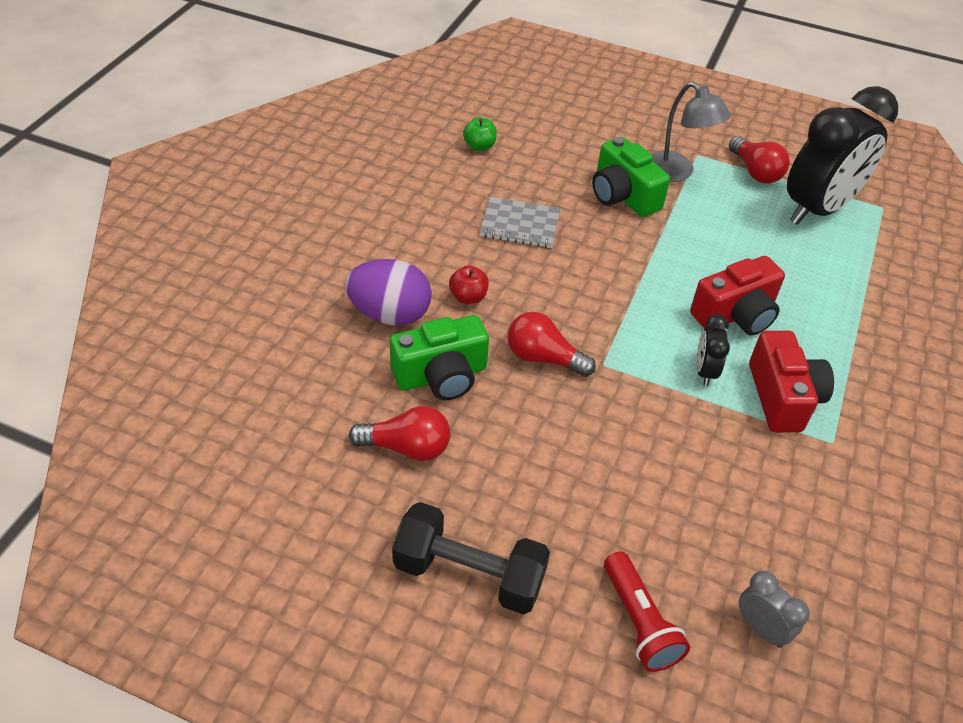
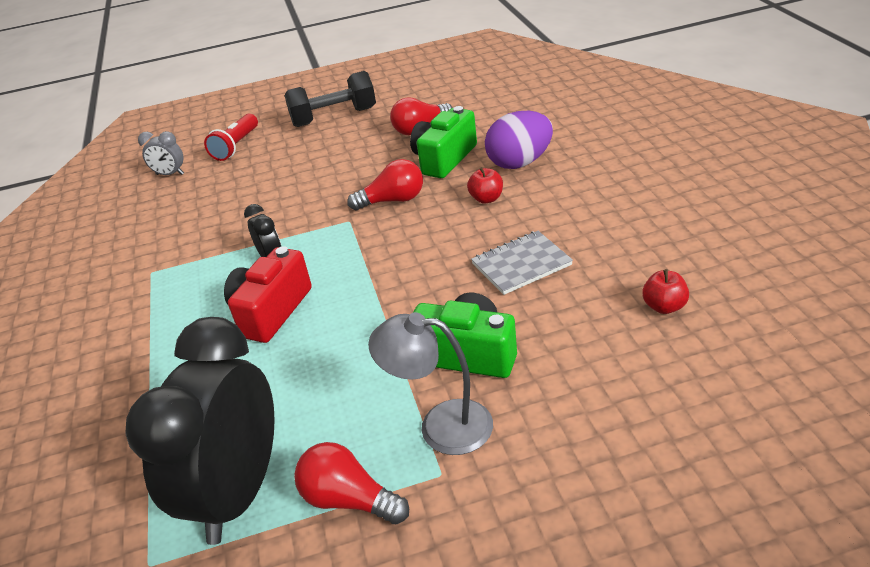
camera: 150 degrees right, 10 degrees down
(479, 146) = (664, 306): green apple -> red apple
(639, 622) = (236, 146): red flashlight -> red flashlight turned 105 degrees counterclockwise
(782, 397) = (200, 277): red camera -> none

